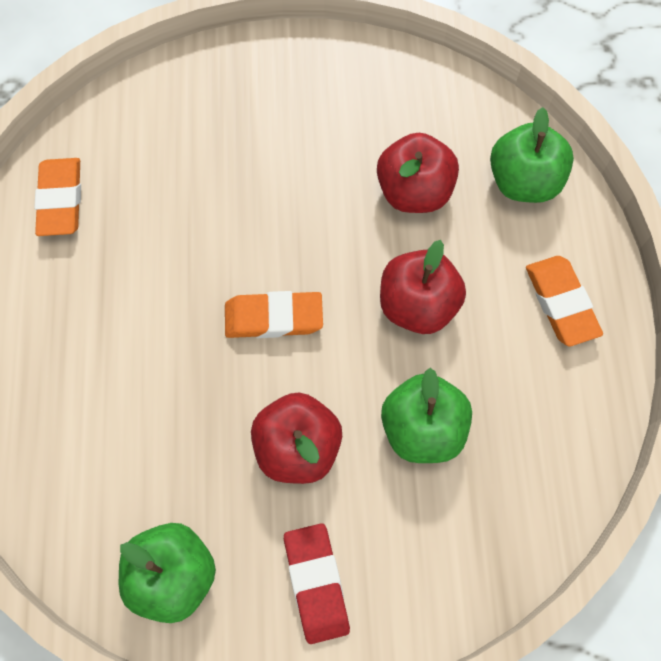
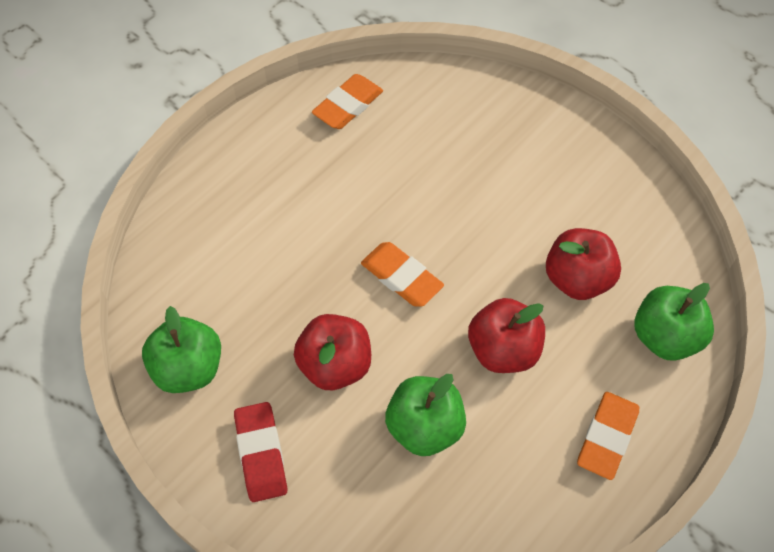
camera: 45 degrees right, 10 degrees down
(316, 583) = (261, 454): red eraser -> red eraser turned 45 degrees counterclockwise

